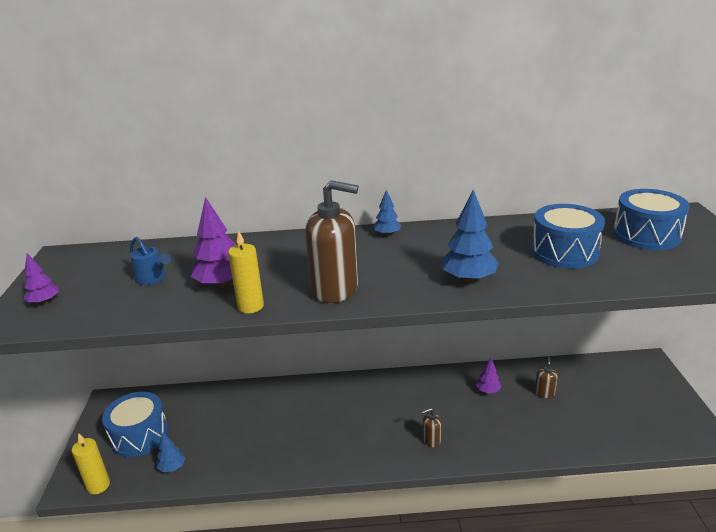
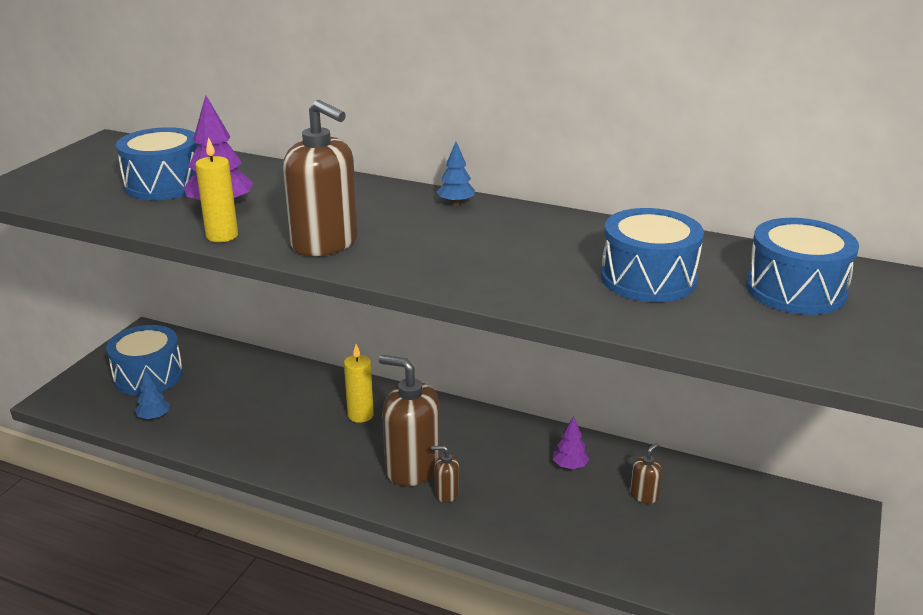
camera: 25 degrees right, 0 degrees up
(44, 302) = (51, 180): purple tree -> none
(98, 485) = (76, 408): yellow candle -> yellow candle (360, 415)
(152, 278) = (164, 184): blue watering can -> blue drum
(394, 431) = (412, 468): none -> brown soap dispenser
(468, 279) = (485, 274): blue tree -> none

